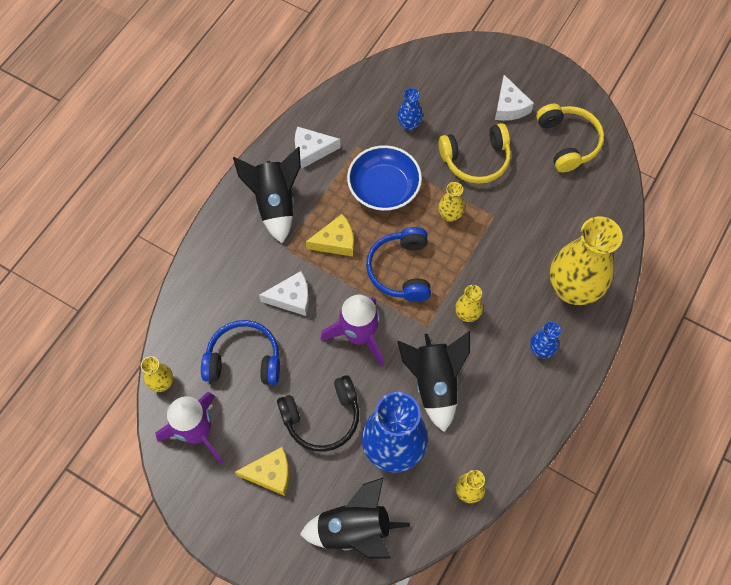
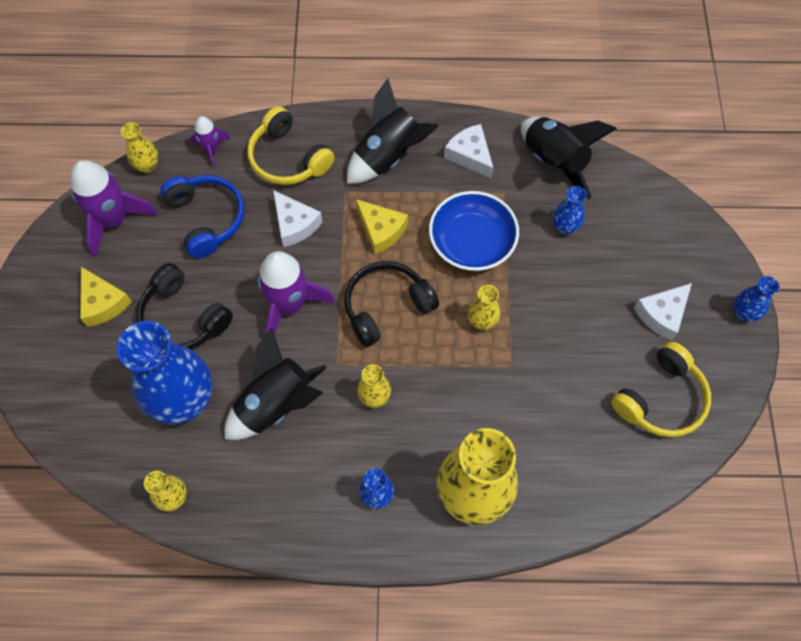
camera: 60 degrees right, 0 degrees up
(181, 326) = (212, 149): none -> purple rocket
(354, 530) = (81, 407): black rocket -> black rocket (554, 162)
(401, 270) = (386, 307): blue headphones -> black headphones
(476, 160) = (568, 313): yellow headphones -> yellow headphones (288, 158)
(536, 61) = (743, 313): none -> blue vase

